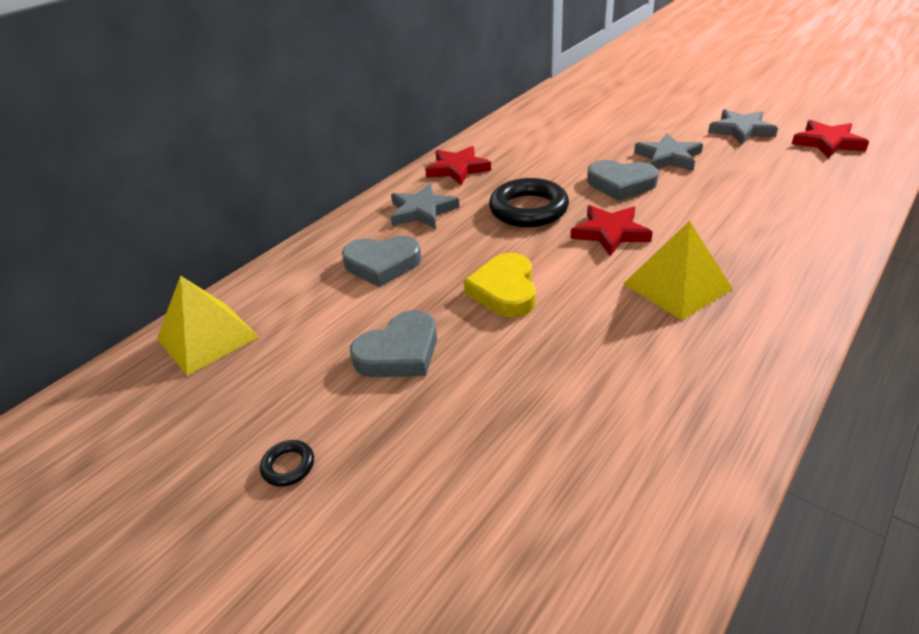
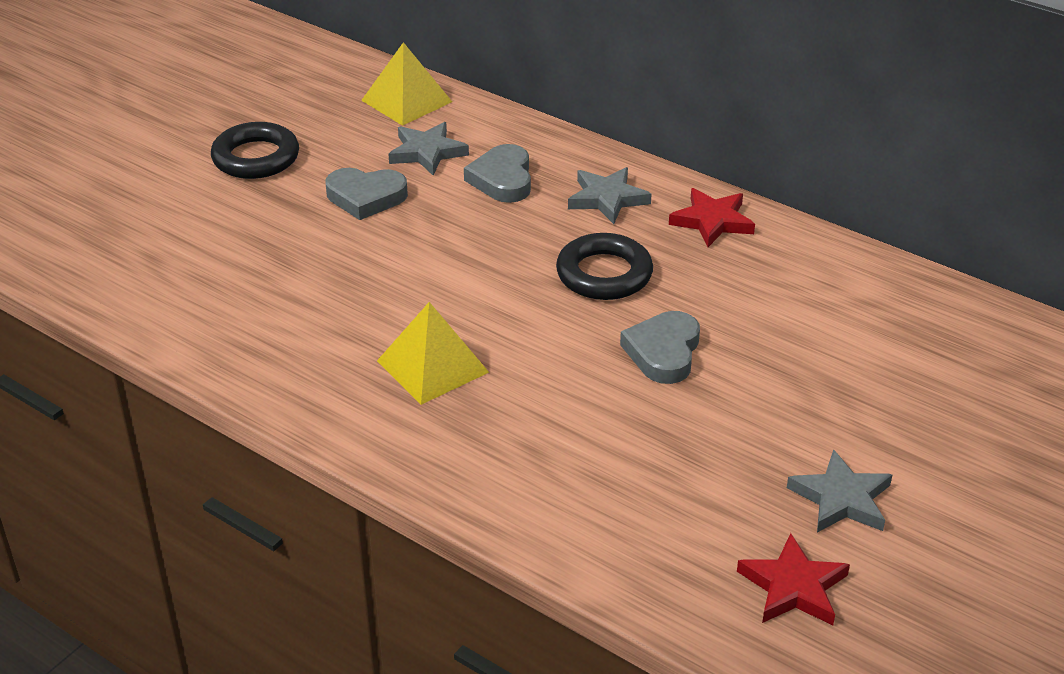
camera: 85 degrees right, 0 degrees up
(288, 466) = (256, 158): black ring -> black ring, size x2.27
(399, 352) = (366, 197): grey heart -> grey heart turned 45 degrees counterclockwise
(505, 290) = (445, 254): yellow heart -> none
(610, 233) = (543, 331): red star -> none
(668, 157) = (742, 405): grey star -> grey star (427, 152)

